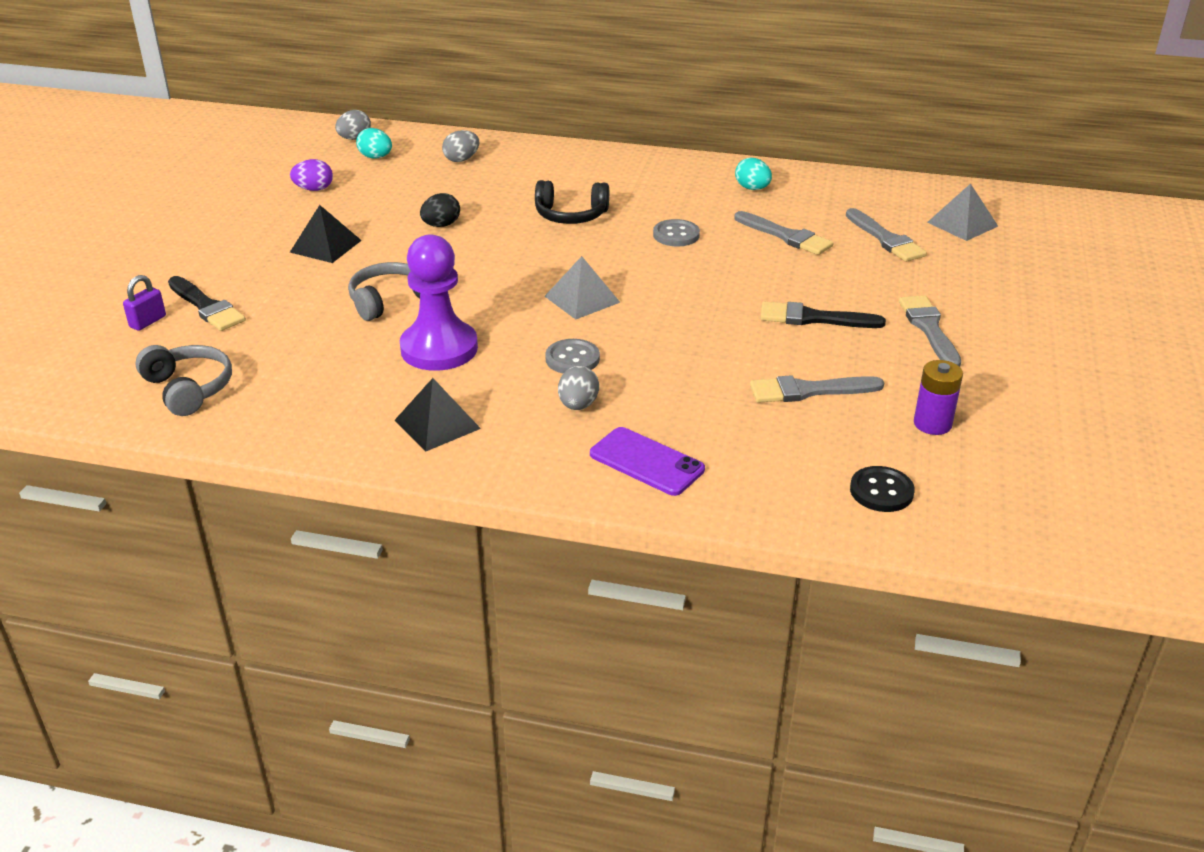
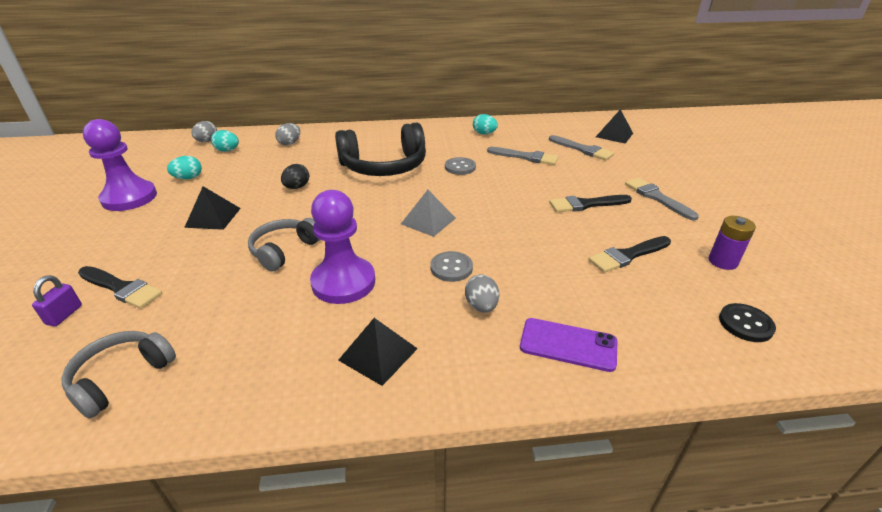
camera: 20 degrees left, 0 degrees up
(188, 389) = (121, 378): grey headphones -> grey headphones turned 90 degrees counterclockwise
(239, 204) = (129, 198): none -> purple pawn
(314, 189) = (188, 178): purple egg -> turquoise egg
(571, 215) = (384, 166): black headphones -> black headphones, size x1.73
(809, 391) = (627, 255): grey brush -> black brush
(962, 224) = (614, 135): grey pyramid -> black pyramid

